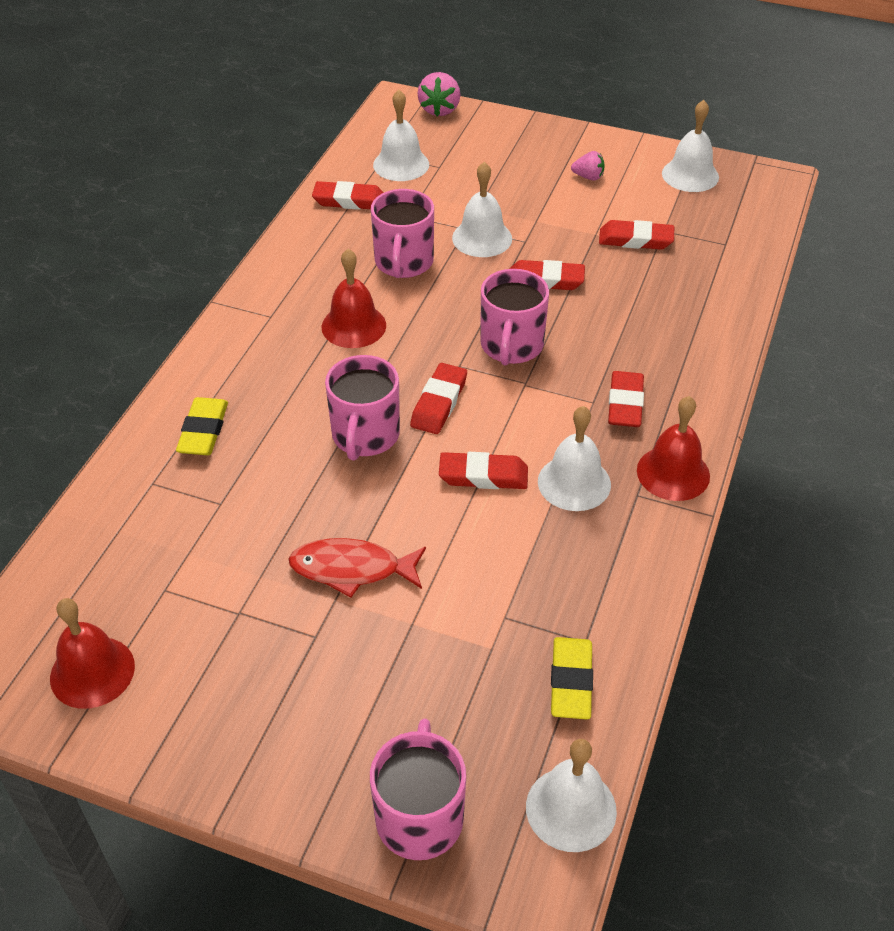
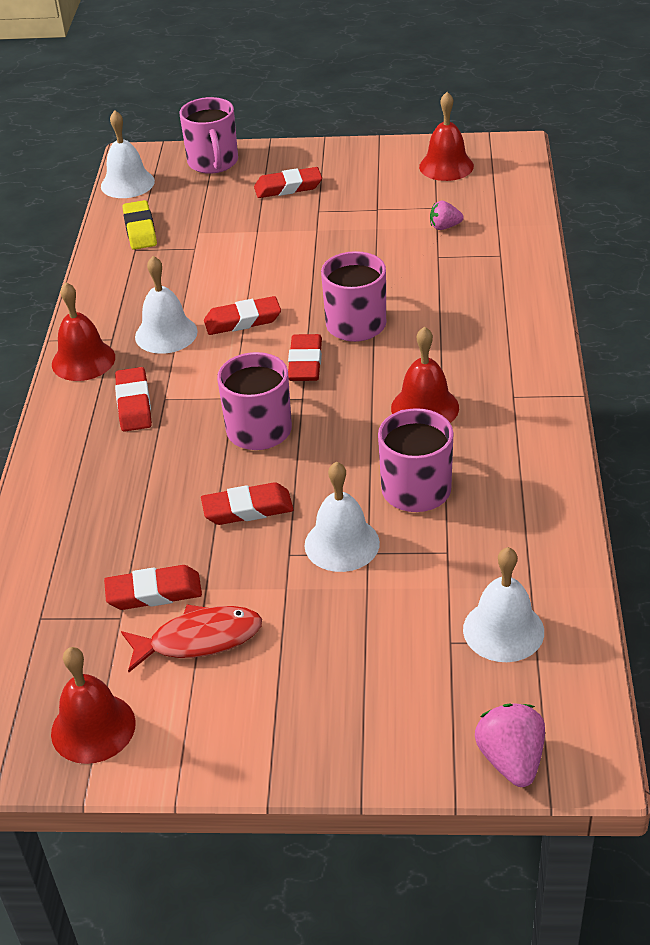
camera: 165 degrees right, 5 degrees down
(203, 431) = (491, 294): yellow eraser -> none
(349, 200) = (531, 553): red eraser -> red eraser (288, 187)
(352, 569) = (314, 245): red fish -> red fish (199, 639)
(588, 177) = (238, 682): pink strawberry -> pink strawberry (444, 227)
(690, 175) = (93, 728): white bell -> red bell

